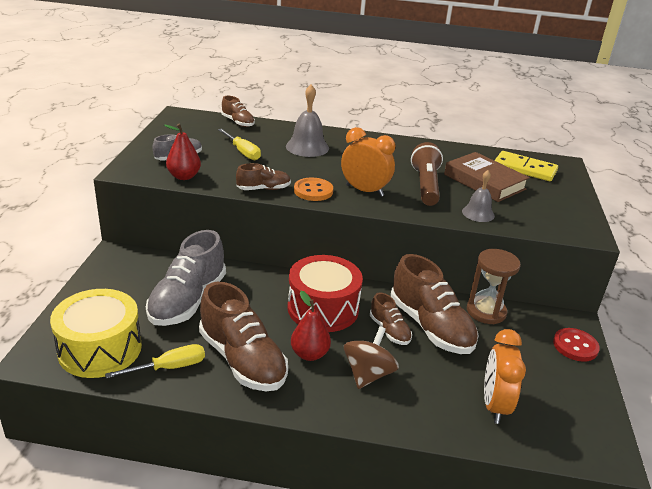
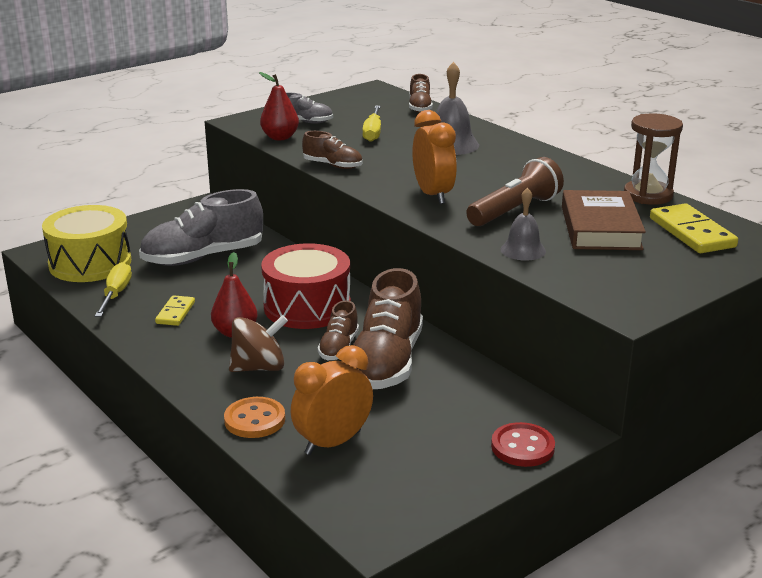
camera: 45 degrees right, 5 degrees down
(169, 367) = (116, 294): yellow screwdriver -> yellow screwdriver turned 105 degrees counterclockwise
(242, 360) = (175, 313): brown shoe -> yellow domino
(313, 191) = (378, 180): orange button -> orange button (254, 420)
(486, 311) = (473, 377): brown hourglass -> brown hourglass (648, 195)

